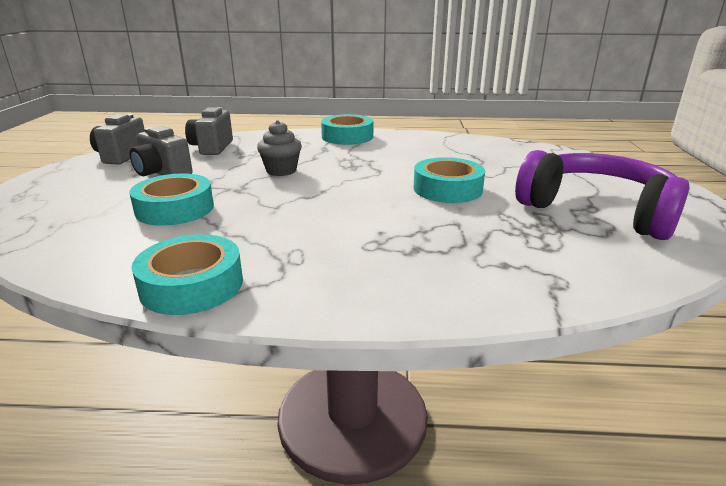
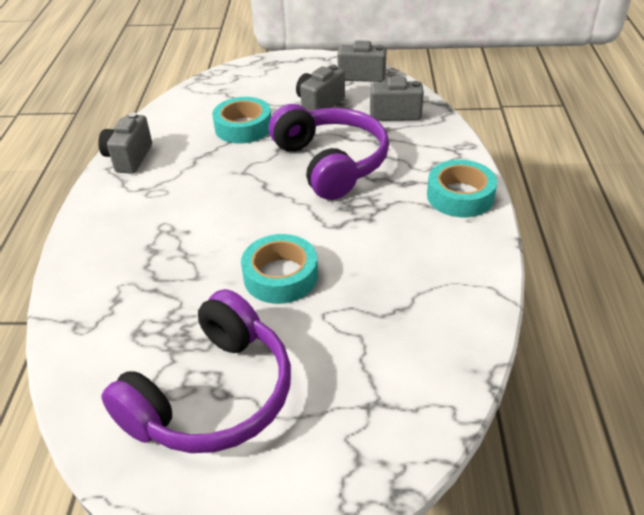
camera: 90 degrees right, 15 degrees up
(192, 285) = (129, 158): turquoise tape -> grey camera
(281, 171) = (330, 163): grey cupcake -> purple headphones

